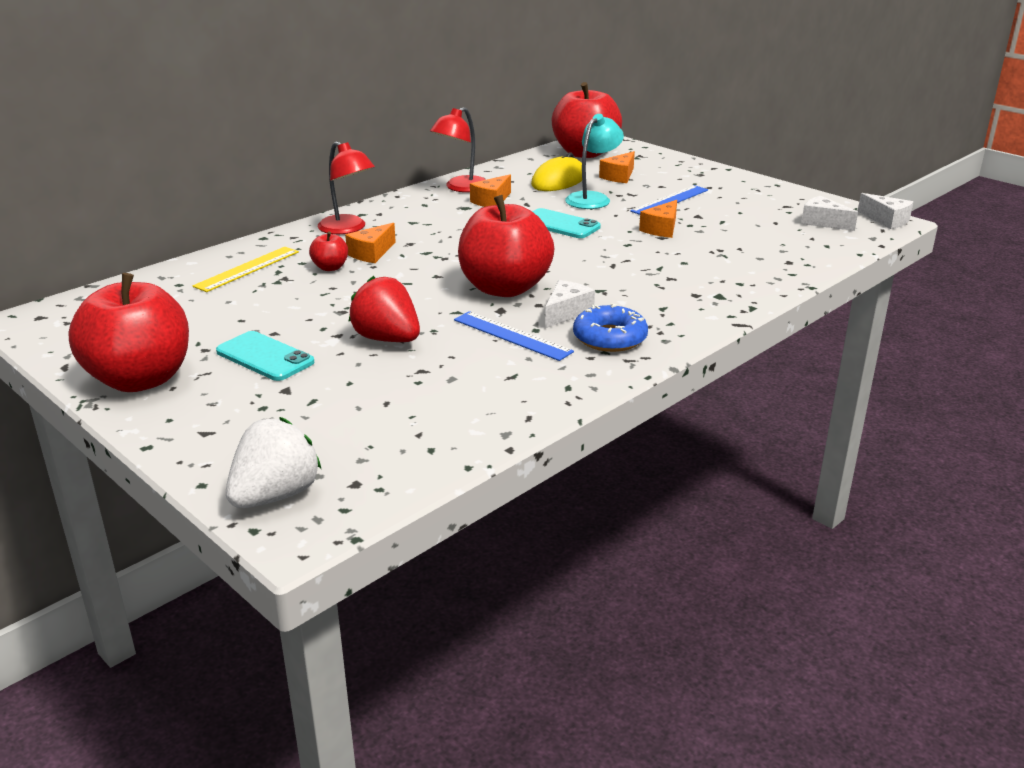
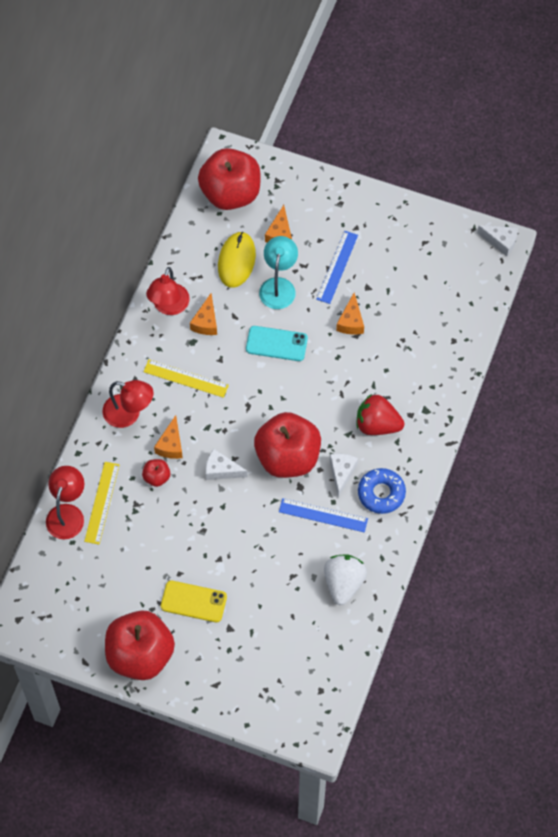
camera: 25 degrees left, 35 degrees up
(200, 267) = (67, 513): none -> red lamp
(265, 357) = (193, 601): turquoise phone -> yellow phone
(275, 495) = (288, 716): white strawberry -> white strawberry (343, 583)
(387, 339) = (252, 551): red strawberry -> red strawberry (377, 424)
(435, 223) = (186, 378): none -> yellow ruler
(823, 222) = (458, 263): white cheese -> white cheese (221, 470)

